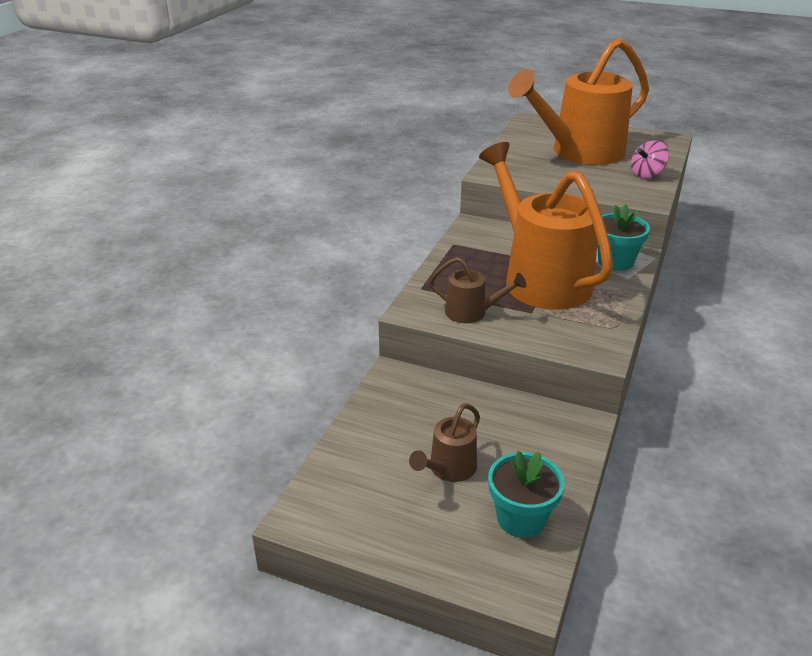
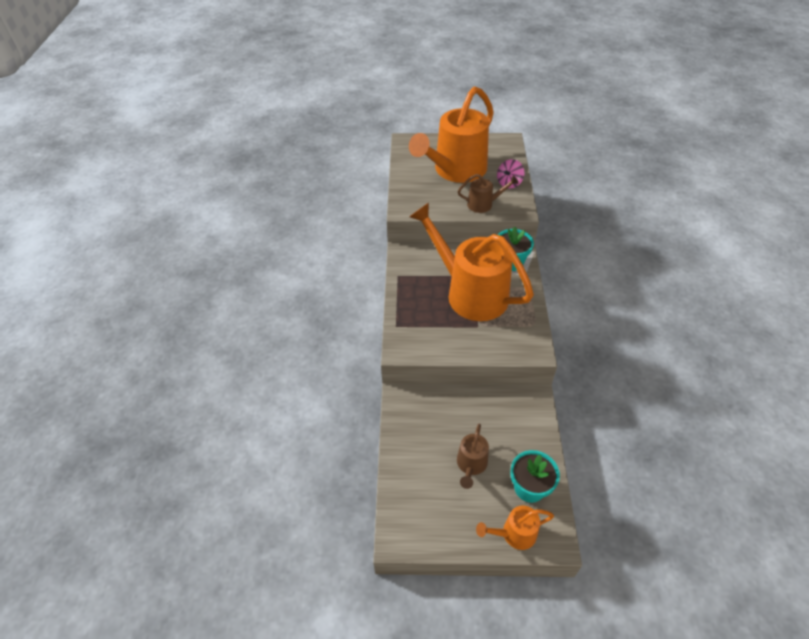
camera: 20 degrees left, 15 degrees up
(467, 564) = (514, 534): none -> orange watering can
(472, 313) = (440, 339): brown watering can -> brown watering can (484, 204)

